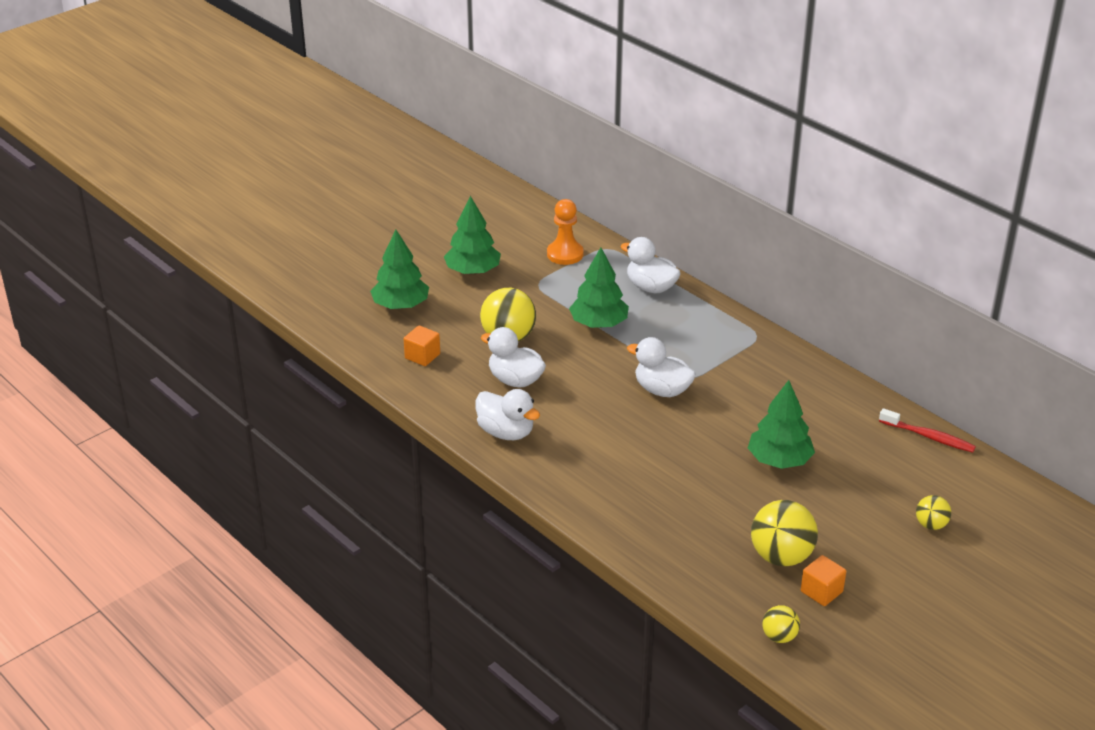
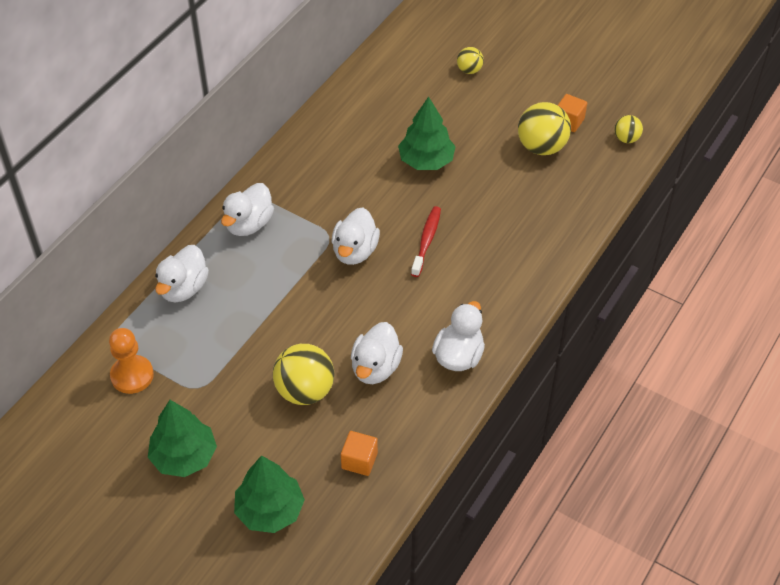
camera: 105 degrees left, 15 degrees up
(599, 324) = (260, 319): green tree -> none
(719, 331) = (249, 224): none -> white duck
(929, 437) = (362, 77): red toothbrush -> red toothbrush (426, 241)

